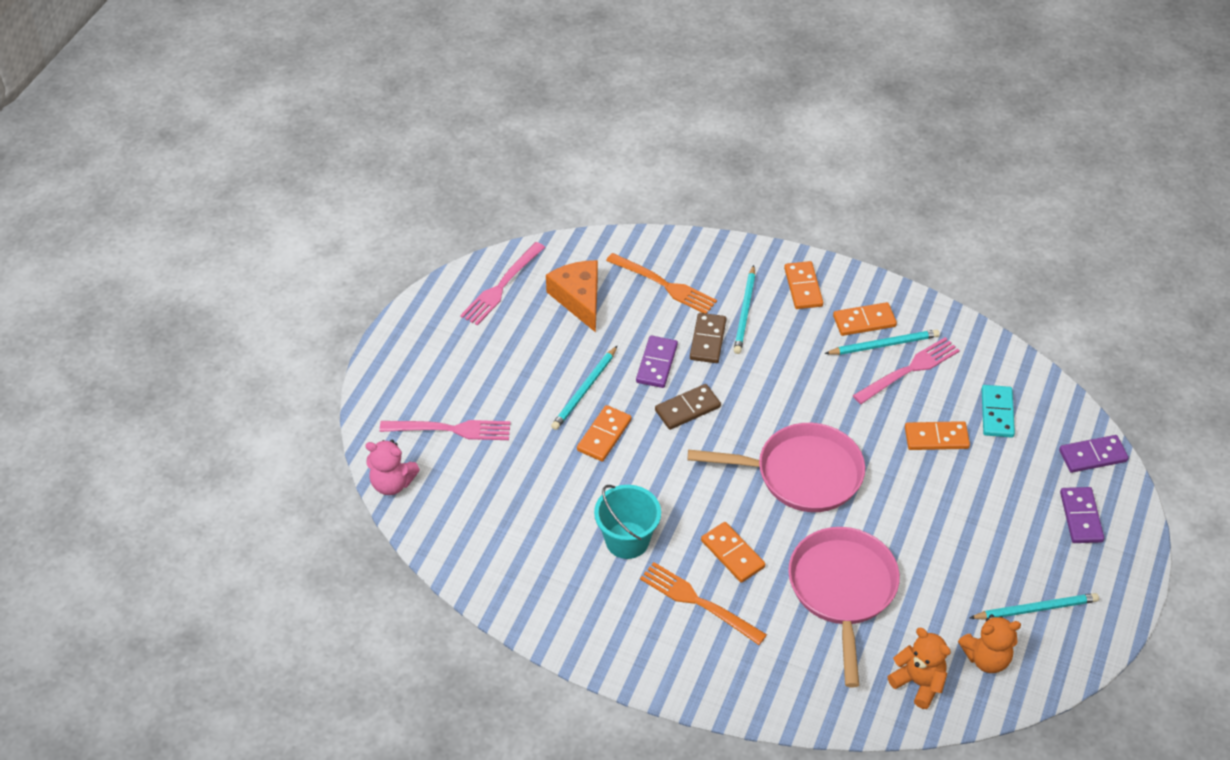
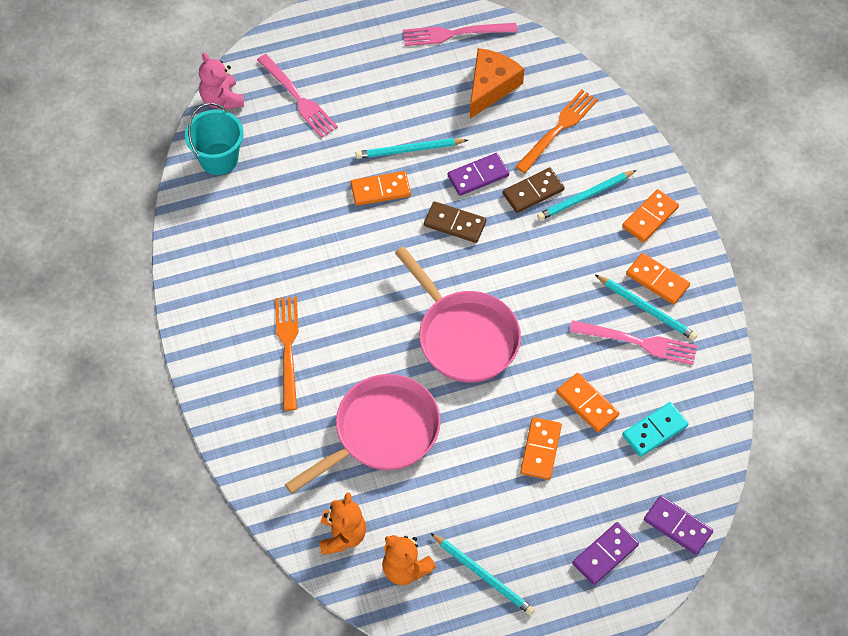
camera: 50 degrees right, 10 degrees up
(627, 540) = (301, 268): turquoise bucket -> turquoise bucket (219, 159)
(664, 285) = (558, 129): orange fork -> orange fork turned 135 degrees counterclockwise
(732, 554) = (349, 341): orange domino -> orange domino (540, 450)

